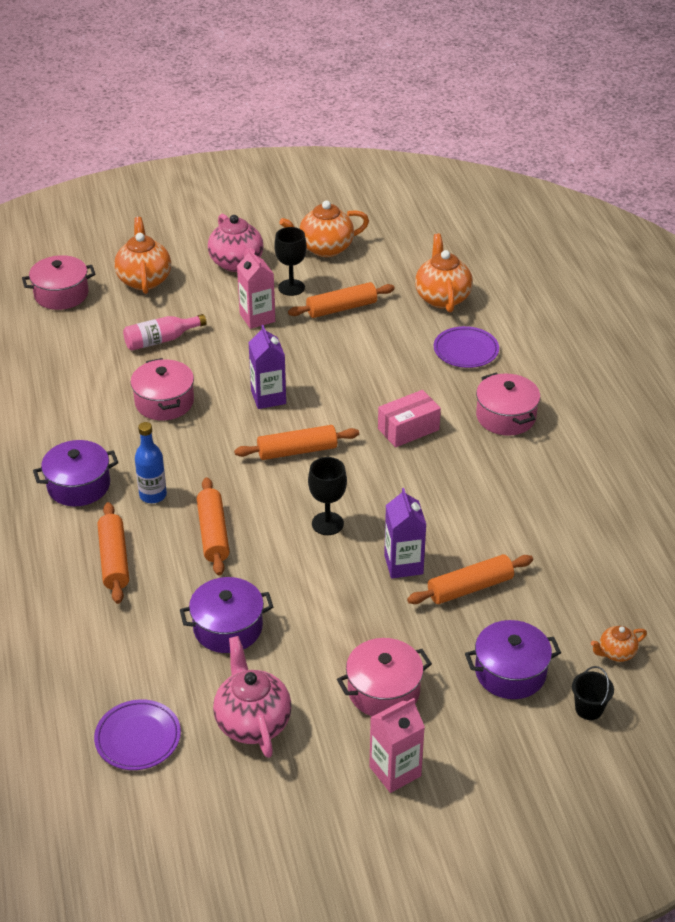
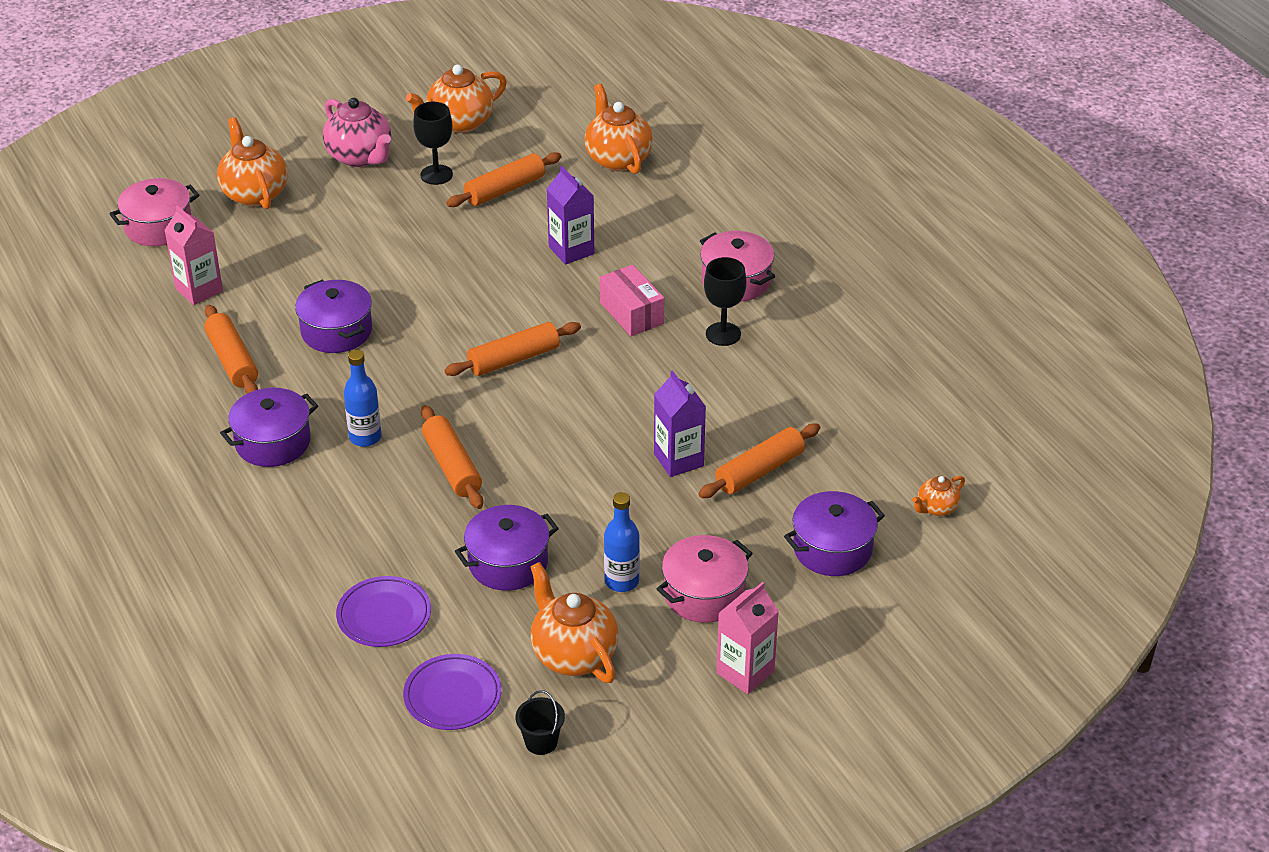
camera: 15 degrees left, 0 degrees up
(114, 560) = (349, 516): orange rolling pin -> orange rolling pin (232, 360)
(161, 340) = (304, 261): pink bottle -> none
(164, 402) = (336, 331): pink pot -> purple pot
(252, 722) = (573, 654): pink teapot -> orange teapot
(257, 318) = (409, 216): pink carton -> pink carton (199, 290)
(268, 397) = (457, 305): purple carton -> purple carton (571, 250)
(317, 664) = (621, 581): none -> blue bottle
(327, 523) = (578, 432): black goblet -> black goblet (723, 334)
(408, 429) = (631, 313): pink box -> pink box turned 75 degrees counterclockwise
(466, 350) = (665, 214): purple plate -> purple plate (384, 615)
(589, 709) = (926, 569): black bucket -> black bucket (541, 742)

